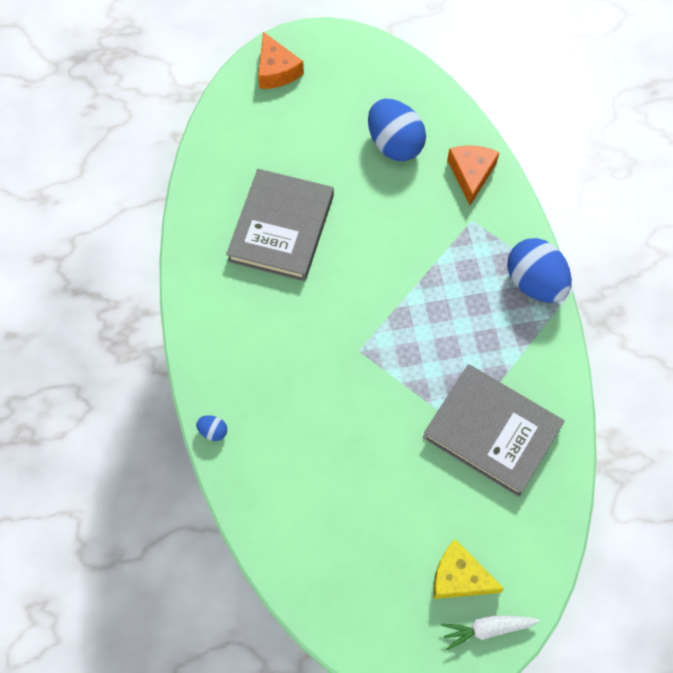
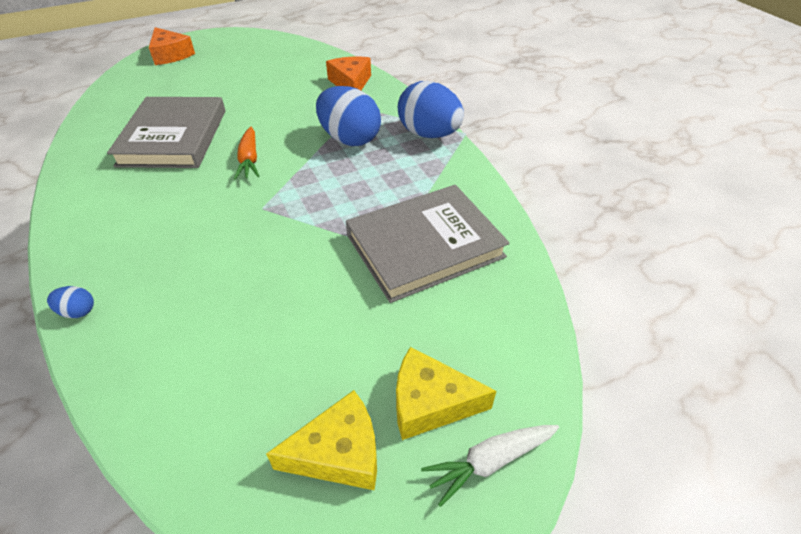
camera: 15 degrees left, 20 degrees down
(352, 280) = (249, 160): none -> orange carrot
(391, 596) = (339, 453): none -> yellow cheese
(394, 144) = (279, 77): blue egg -> blue egg (349, 139)
(492, 431) = (424, 246): grey book -> grey book turned 45 degrees counterclockwise

